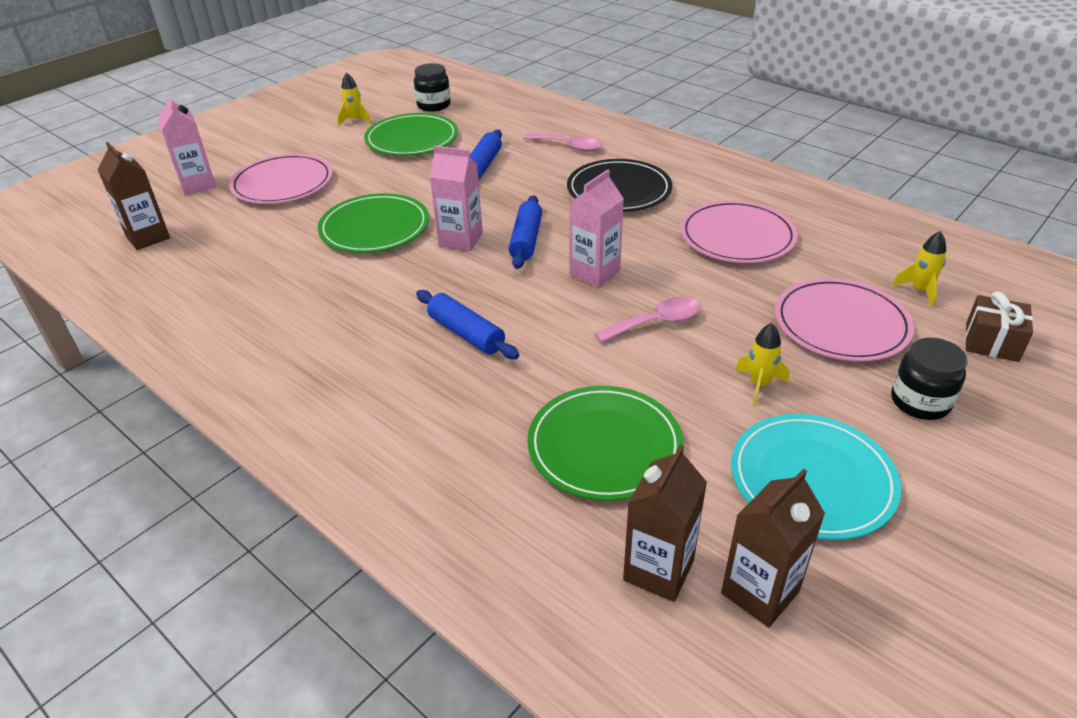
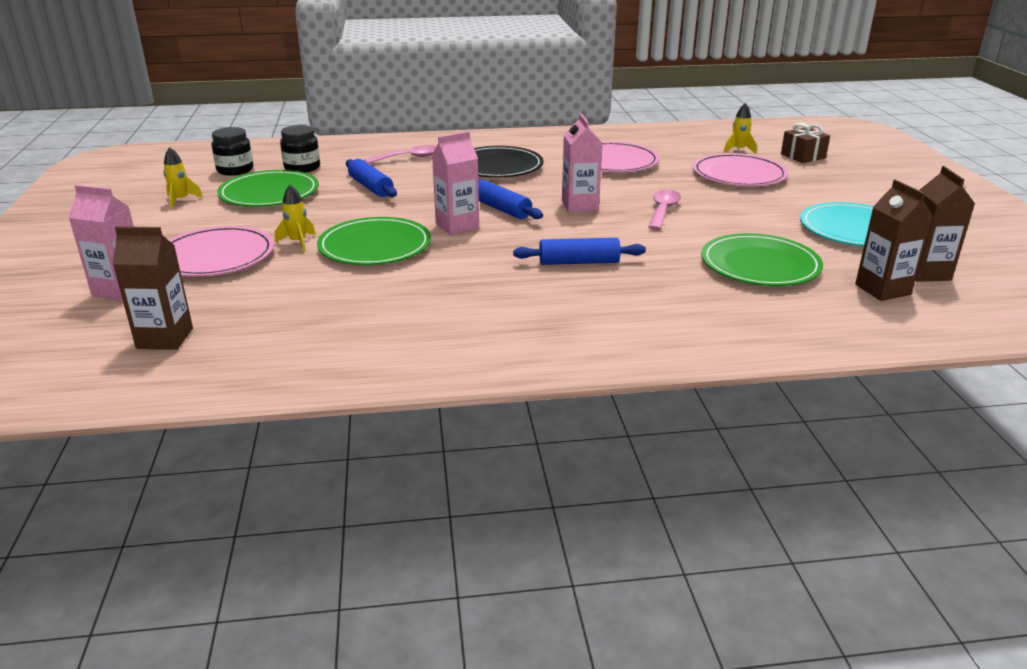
camera: 50 degrees left, 10 degrees down
(759, 384) = (762, 210): yellow rocket -> yellow rocket (298, 242)
(920, 402) = (827, 186): black jar -> black jar (302, 168)

